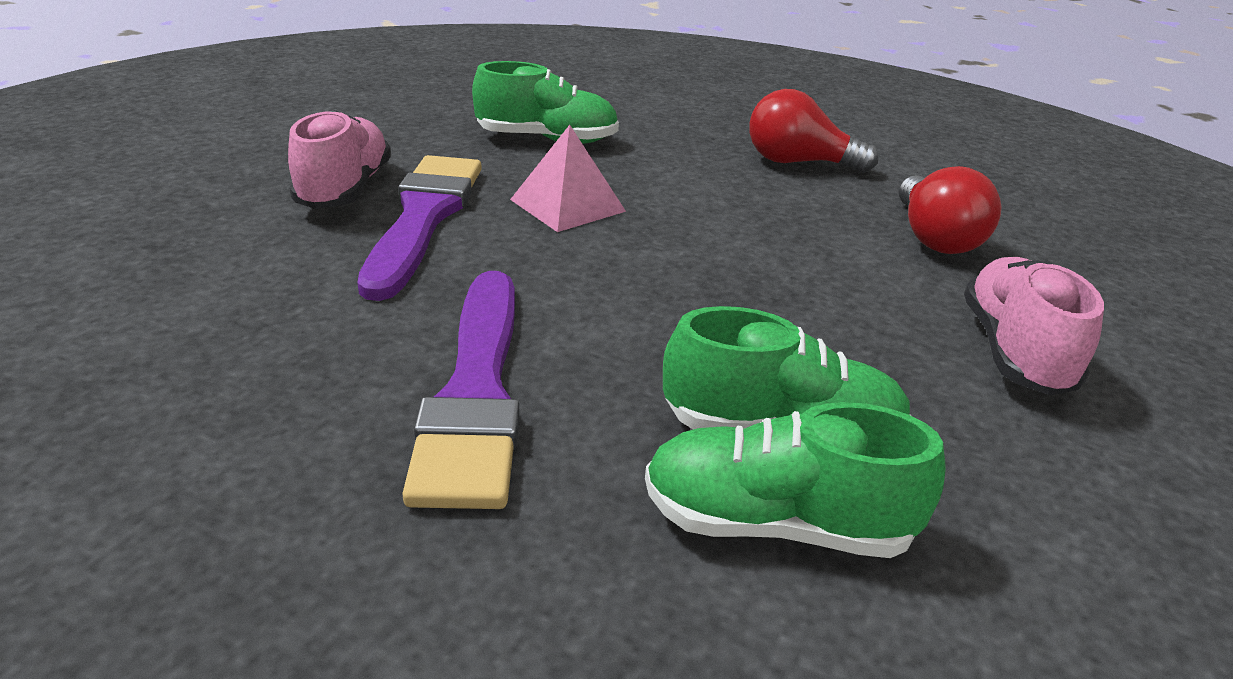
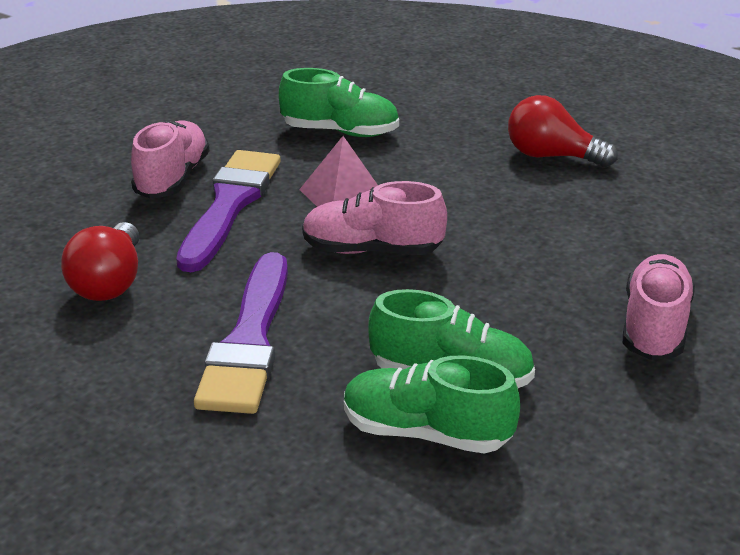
camera: 10 degrees right, 0 degrees up
(620, 267) = (372, 250): none -> pink shoe
(934, 238) = (639, 230): red light bulb -> red light bulb (110, 282)

